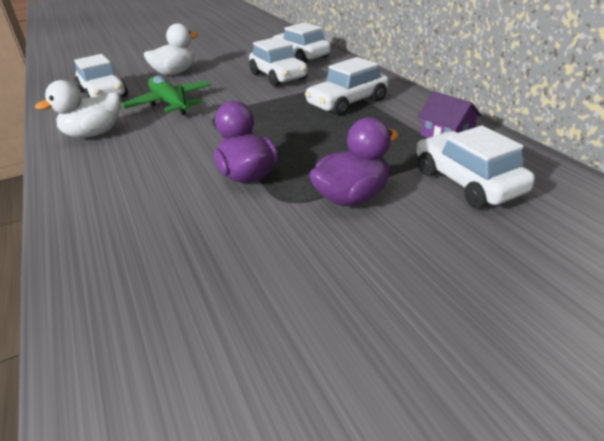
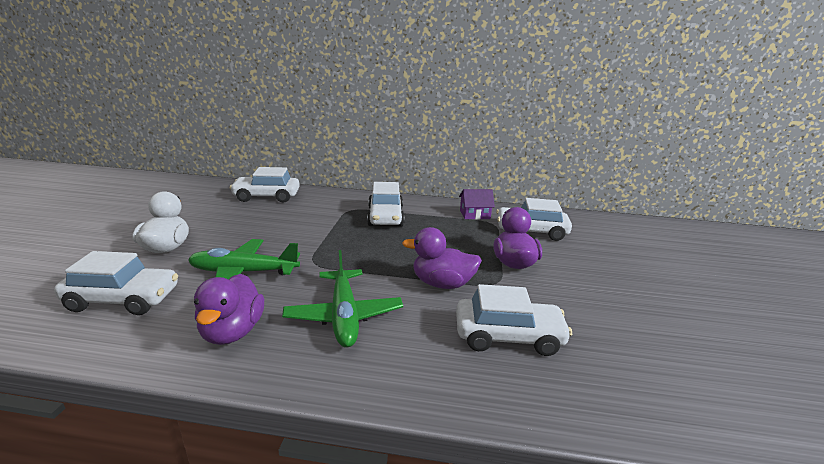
camera: 60 degrees left, 10 degrees down
(94, 134) = (232, 332): white duck -> purple duck
(146, 157) = (344, 316): none -> green plane
(278, 76) = (289, 217): white car -> white car (508, 336)

